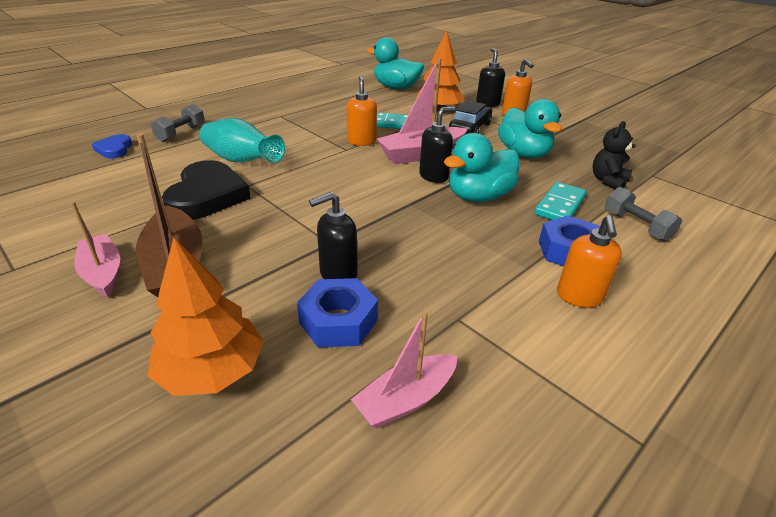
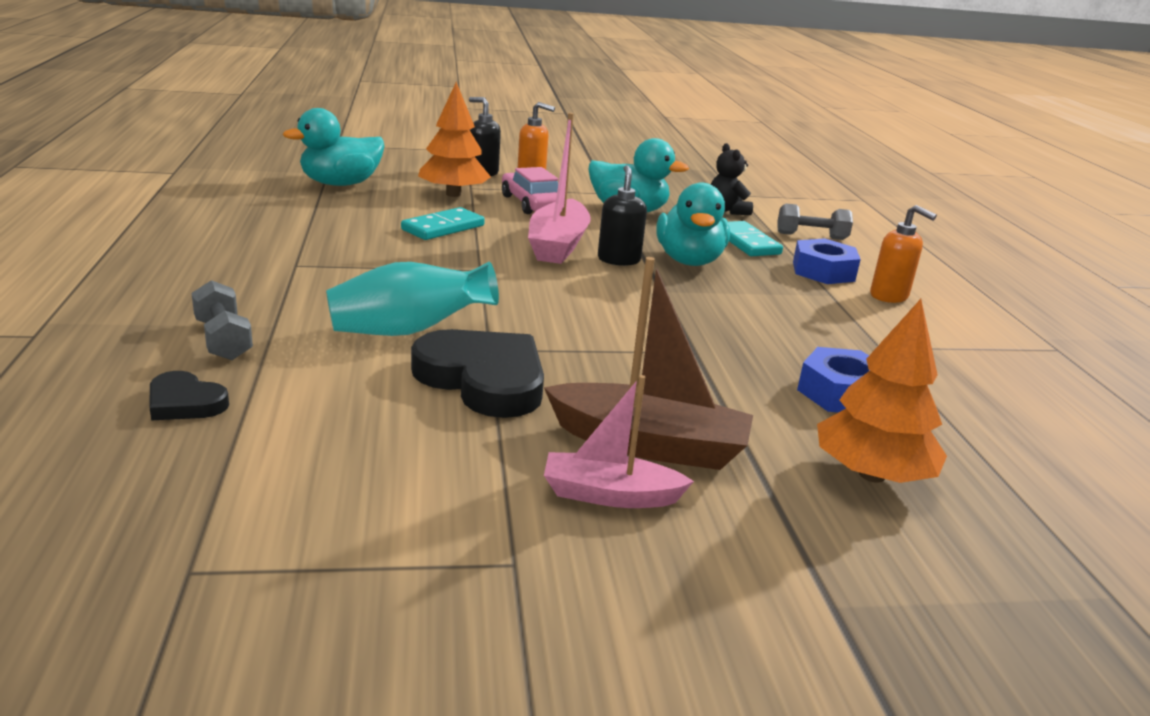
camera: 55 degrees left, 10 degrees down
(114, 149) = (185, 402): blue heart -> black heart
(338, 274) = (762, 368): black soap dispenser -> none
(361, 141) = (472, 255): orange soap dispenser -> none
(406, 399) = (968, 404): pink boat -> none
(470, 128) = (531, 204): black car -> pink car

